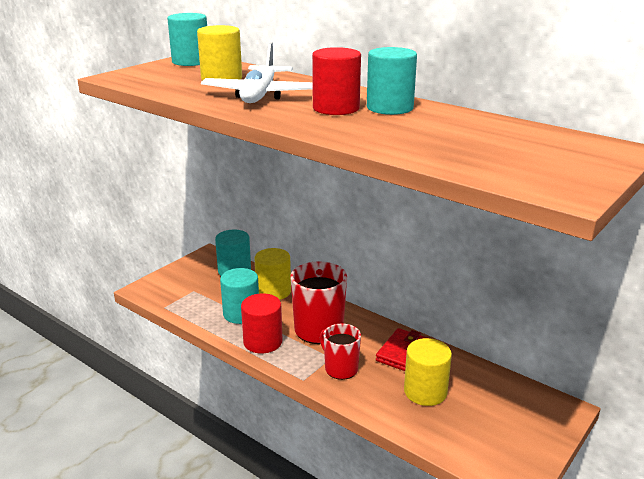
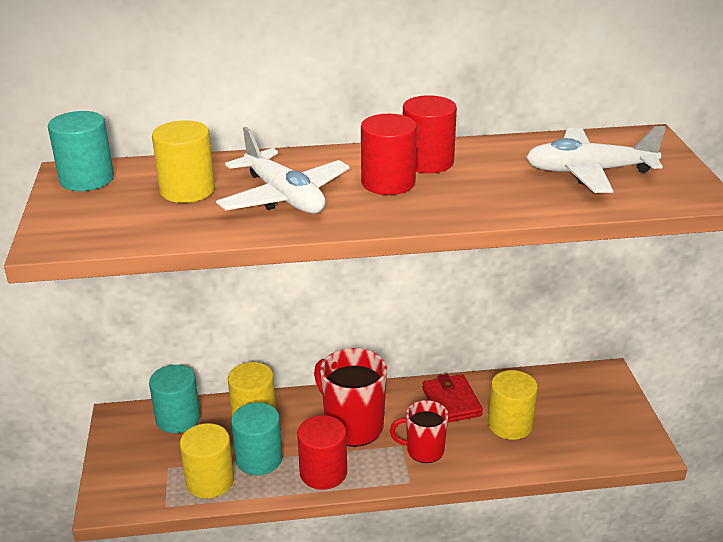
camera: 45 degrees left, 5 degrees up
(201, 309) = (210, 481): none -> yellow cylinder
(389, 108) = (427, 162): turquoise cylinder -> red cylinder
(500, 148) = (589, 172): none -> white plane

